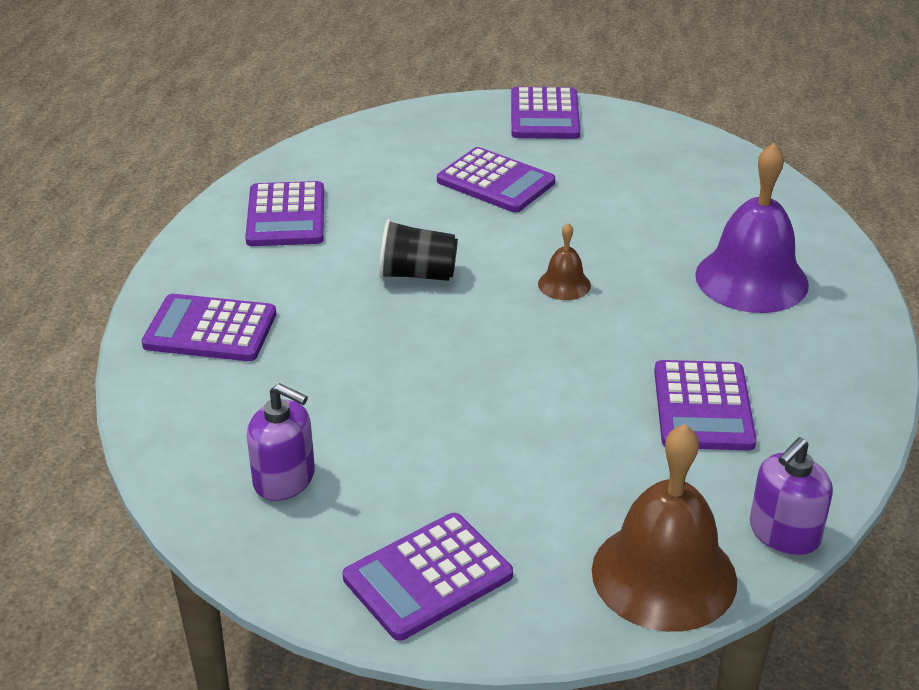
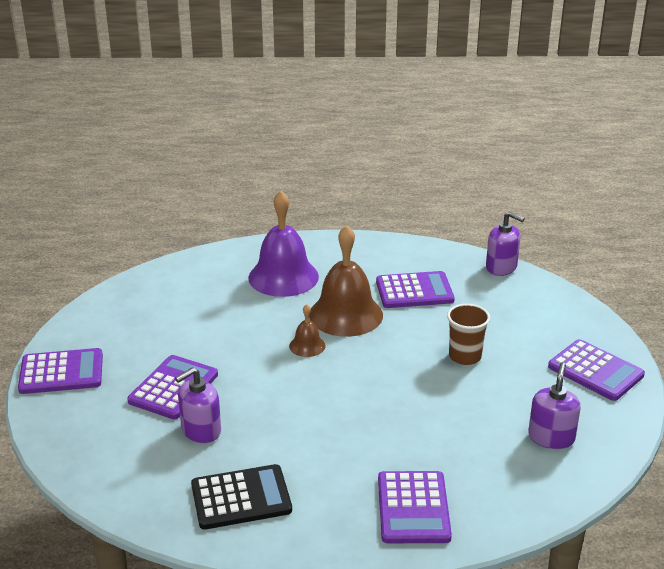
camera: 100 degrees left, 5 degrees down
(286, 216) = (241, 498): purple calculator -> black calculator
(409, 196) = (201, 430): none -> purple soap dispenser
(417, 274) = (311, 412): black cup -> none
(505, 430) = (465, 356): none -> brown cup
(664, 575) = (549, 299): brown bell -> brown bell (346, 314)

